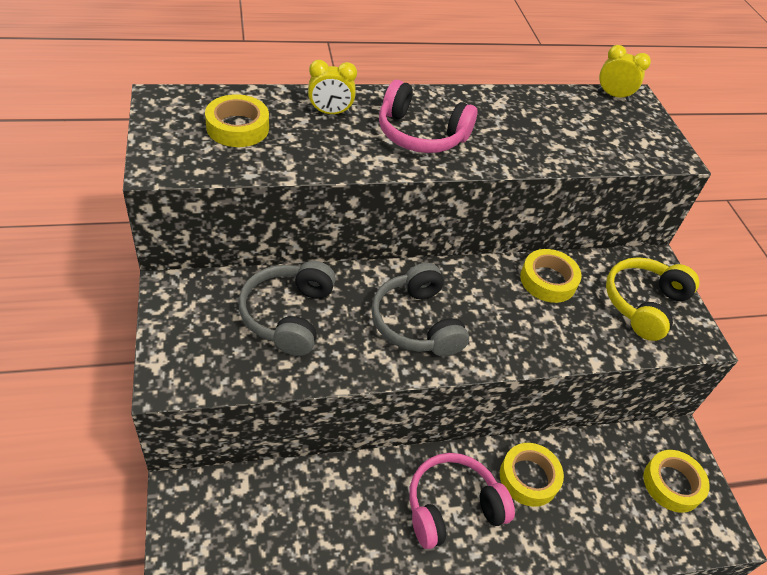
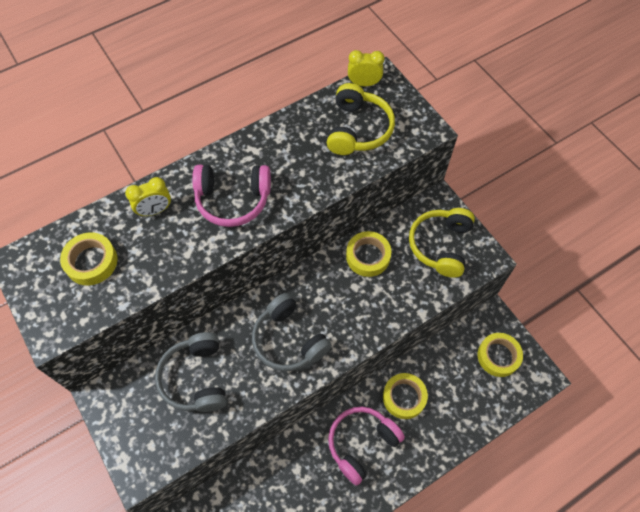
camera: 15 degrees left, 15 degrees up
(591, 128) = (357, 129): none -> yellow headphones

